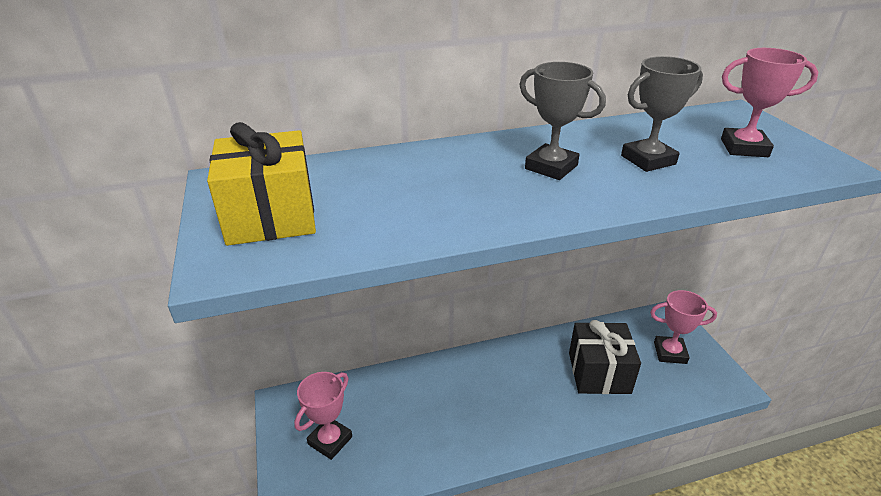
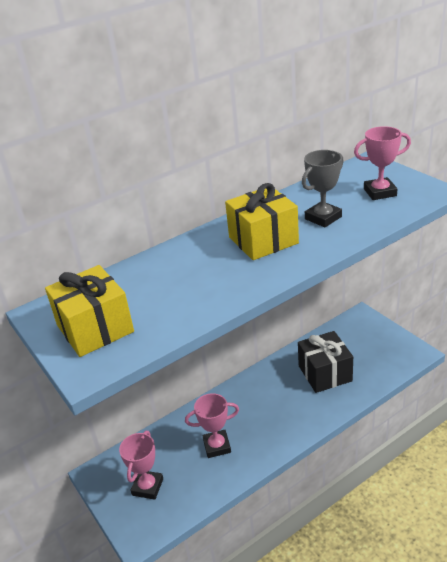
camera: 15 degrees left, 0 degrees up
(551, 167) = (263, 240): grey trophy -> yellow gift
(670, 353) = (369, 343): pink trophy -> pink trophy (217, 446)

